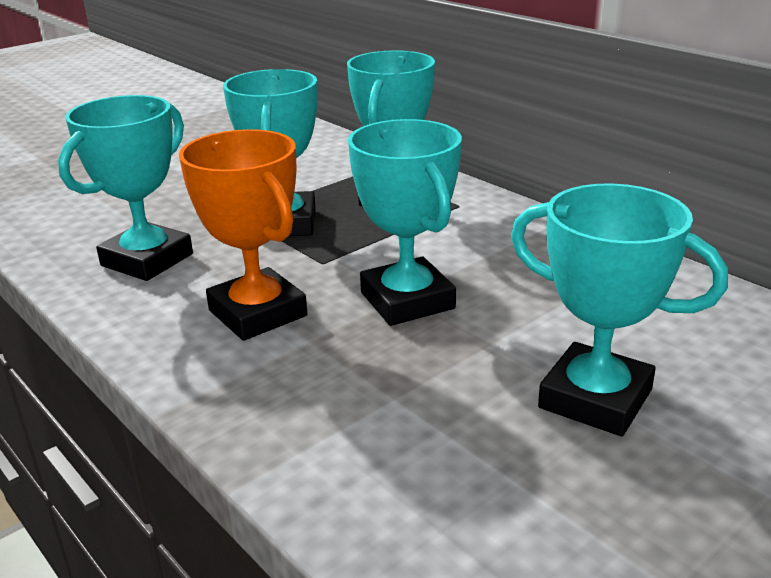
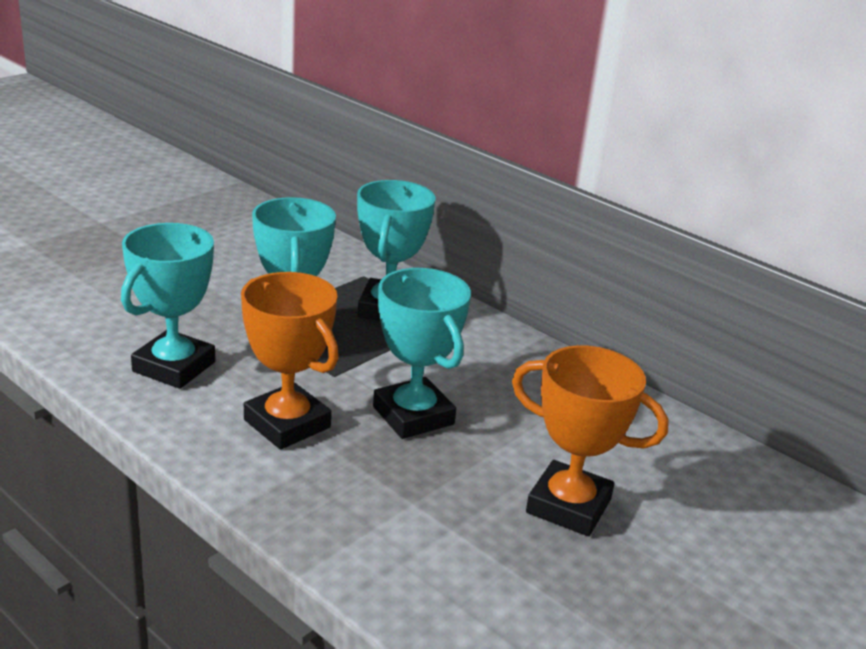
camera: 10 degrees left, 0 degrees up
(595, 399) = (568, 506): turquoise trophy -> orange trophy

